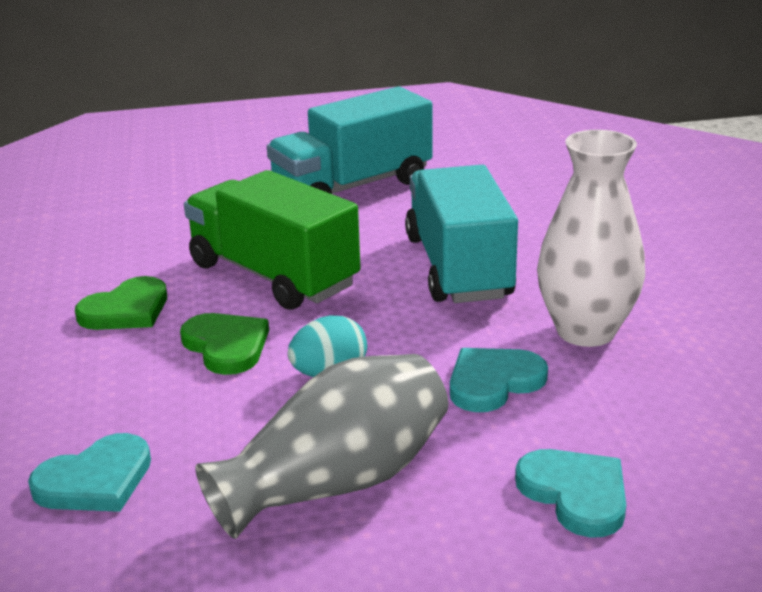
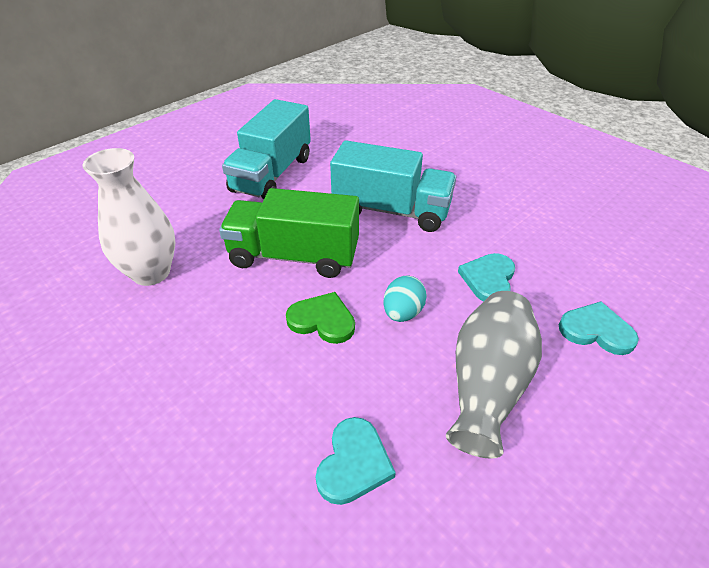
camera: 35 degrees left, 15 degrees up
(126, 310) = (227, 321): green heart -> none
(458, 267) = (391, 210): turquoise truck -> turquoise truck turned 150 degrees clockwise
(585, 331) = (495, 228): white vase -> white vase (151, 273)

